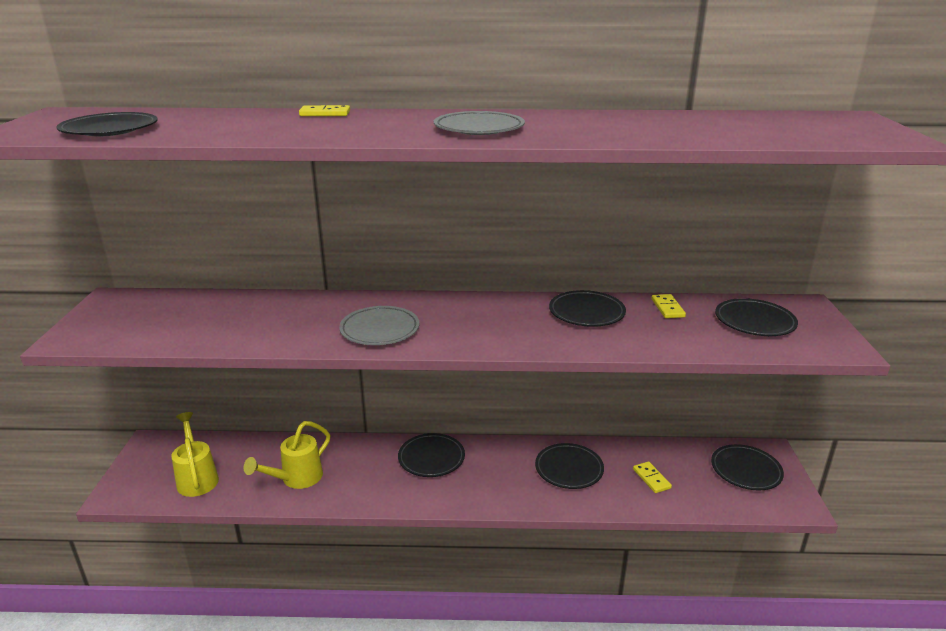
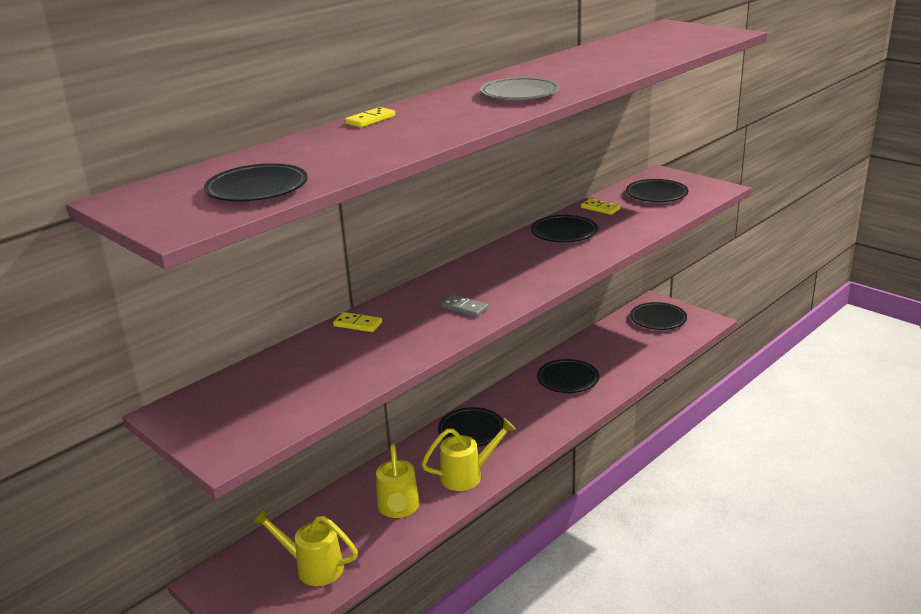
camera: 45 degrees left, 0 degrees up
(372, 489) = (467, 475): none -> yellow watering can
(380, 330) = (464, 308): grey plate -> grey domino
(651, 478) = (620, 354): yellow domino -> yellow domino (358, 324)

